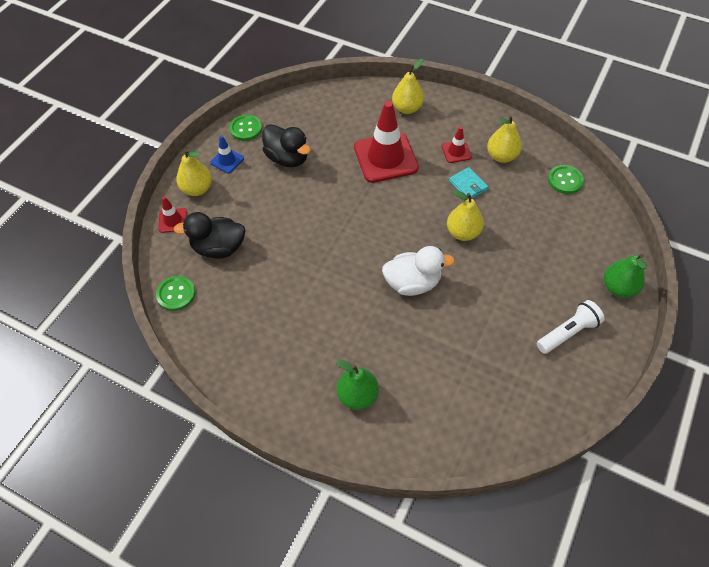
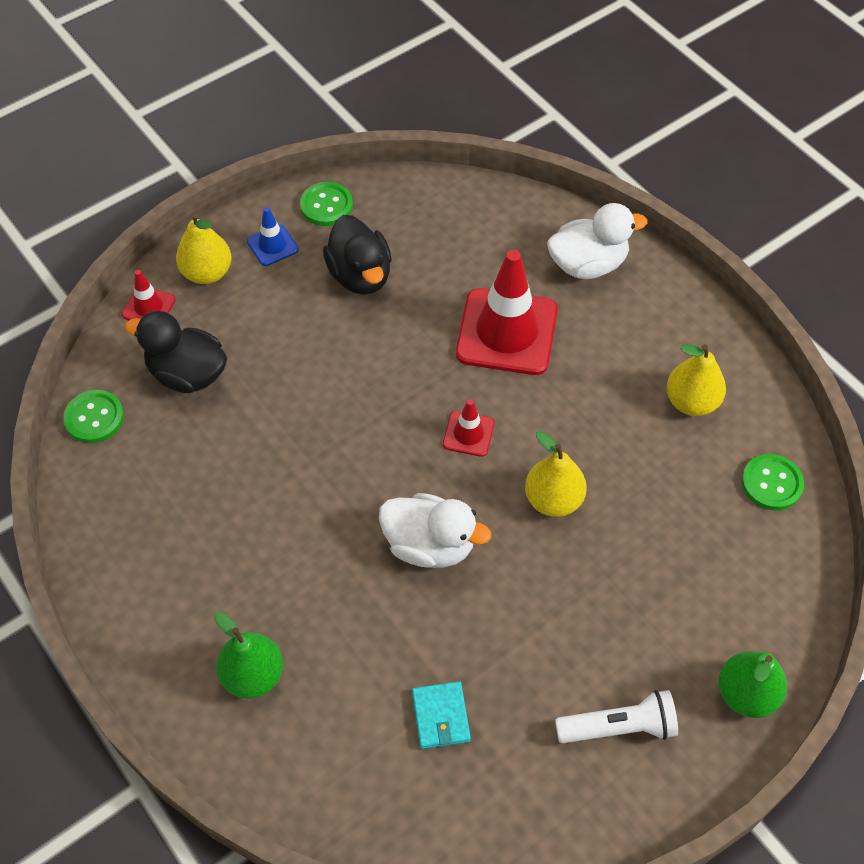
camera: 25 degrees right, 0 degrees up
(407, 108) = (588, 264): yellow pear -> white duck
(456, 151) = (623, 365): red traffic cone -> red traffic cone (468, 434)
(468, 185) = (608, 427): turquoise wallet -> turquoise wallet (440, 716)

